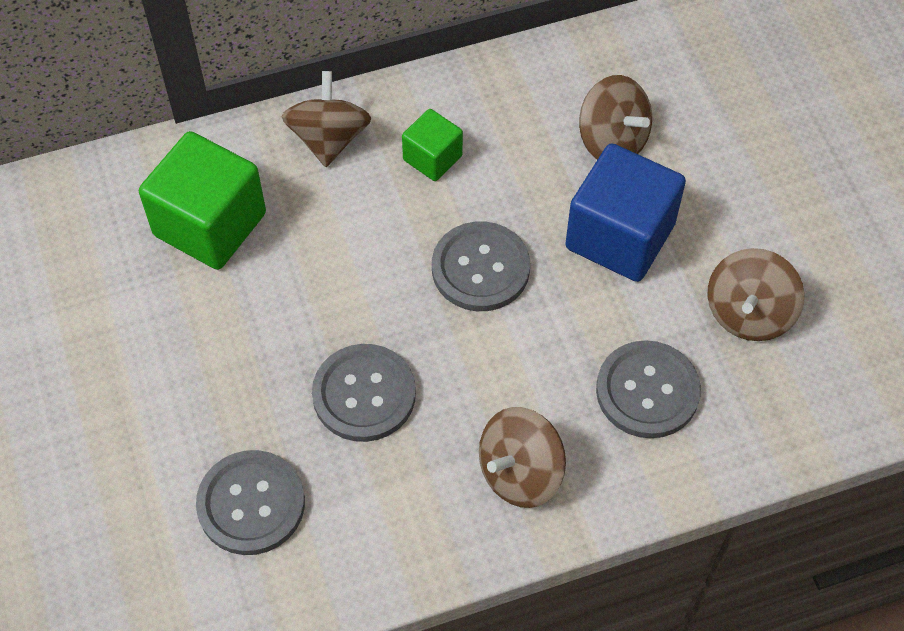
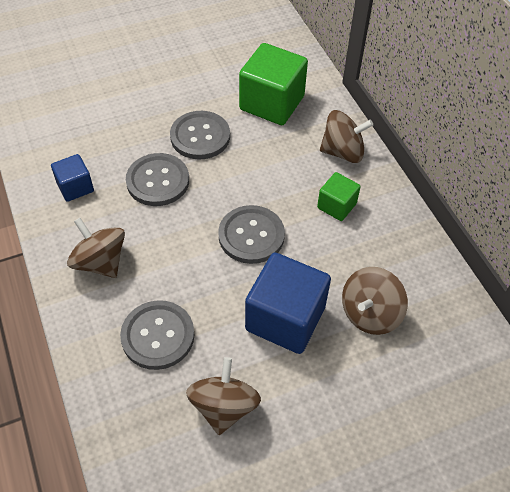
camera: 85 degrees right, 5 degrees down
(251, 504) = (90, 136): grey button -> grey button (200, 136)
(366, 520) = (75, 187): none -> blue cube
(748, 313) = (224, 406): brown spinning top -> brown spinning top turned 75 degrees clockwise

